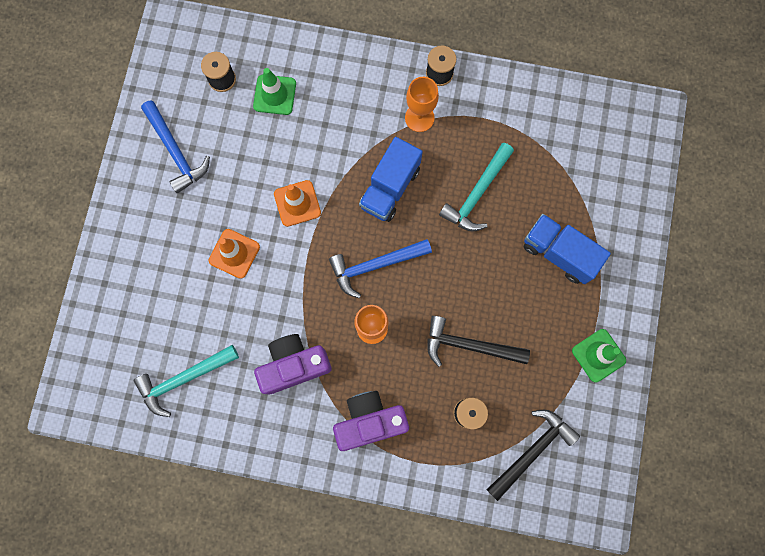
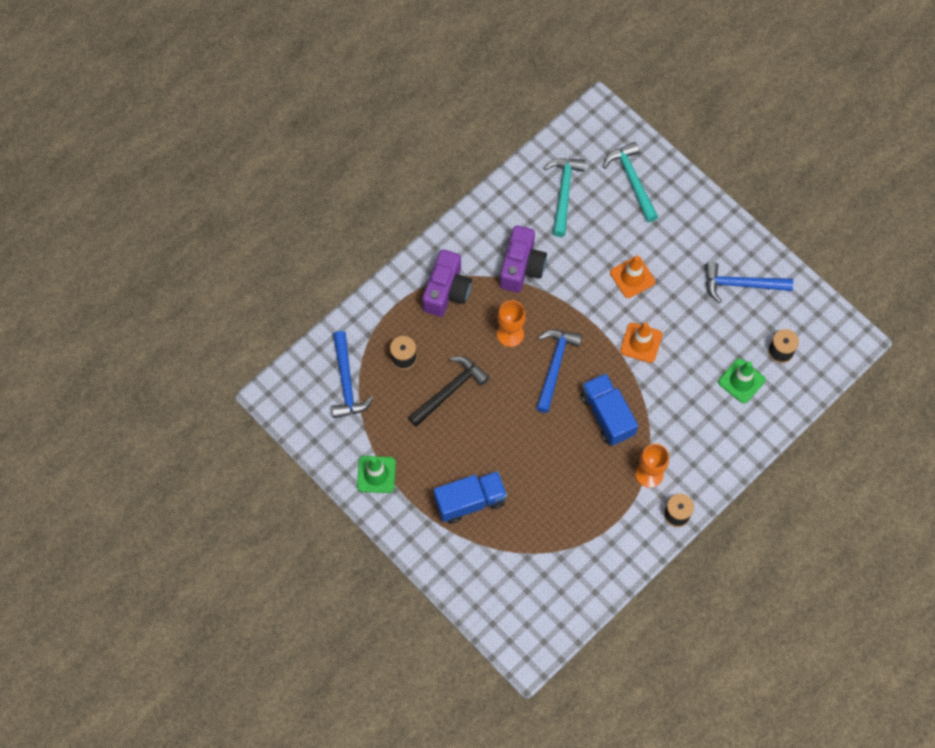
camera: 125 degrees right, 10 degrees down
(477, 194) = (558, 474): turquoise hammer -> turquoise hammer (632, 180)
(532, 451) = (347, 382): black hammer -> blue hammer

